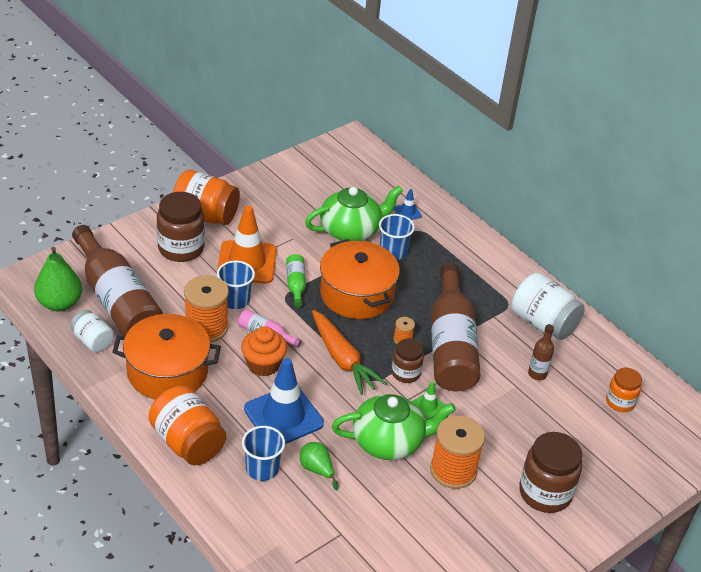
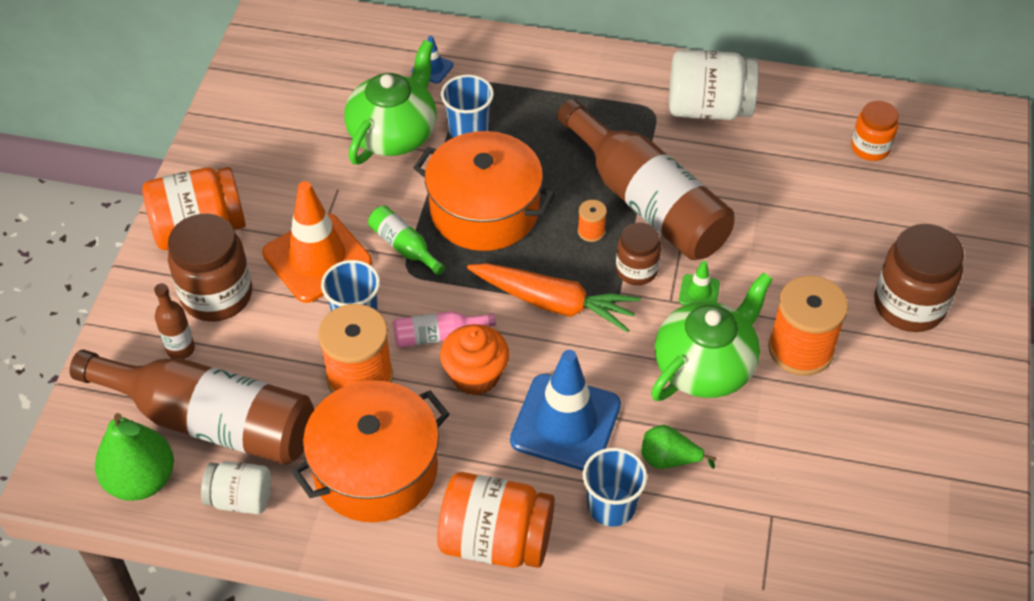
camera: 35 degrees left, 10 degrees up
(537, 374) = (764, 173): brown bottle -> brown bottle (180, 349)

